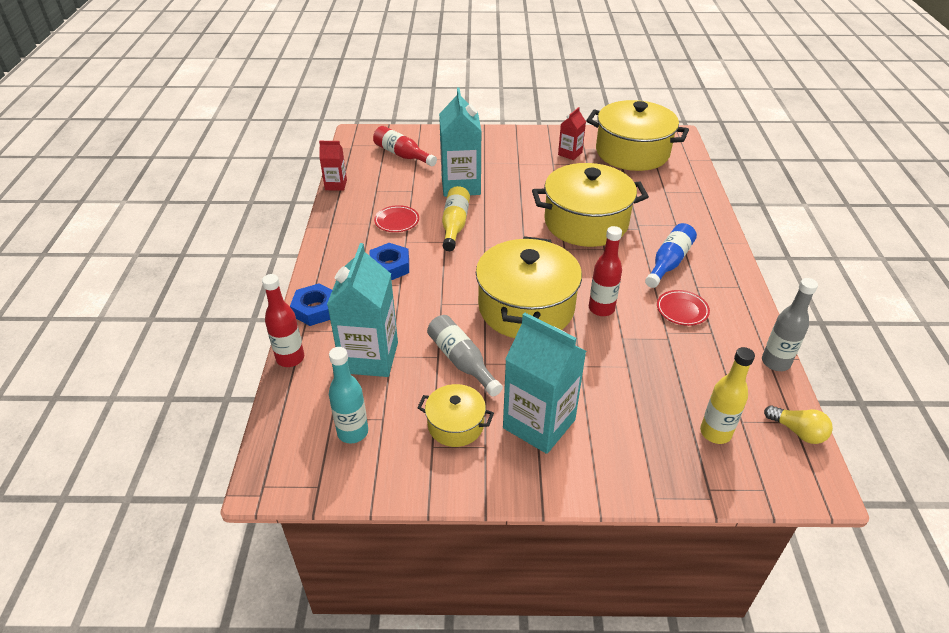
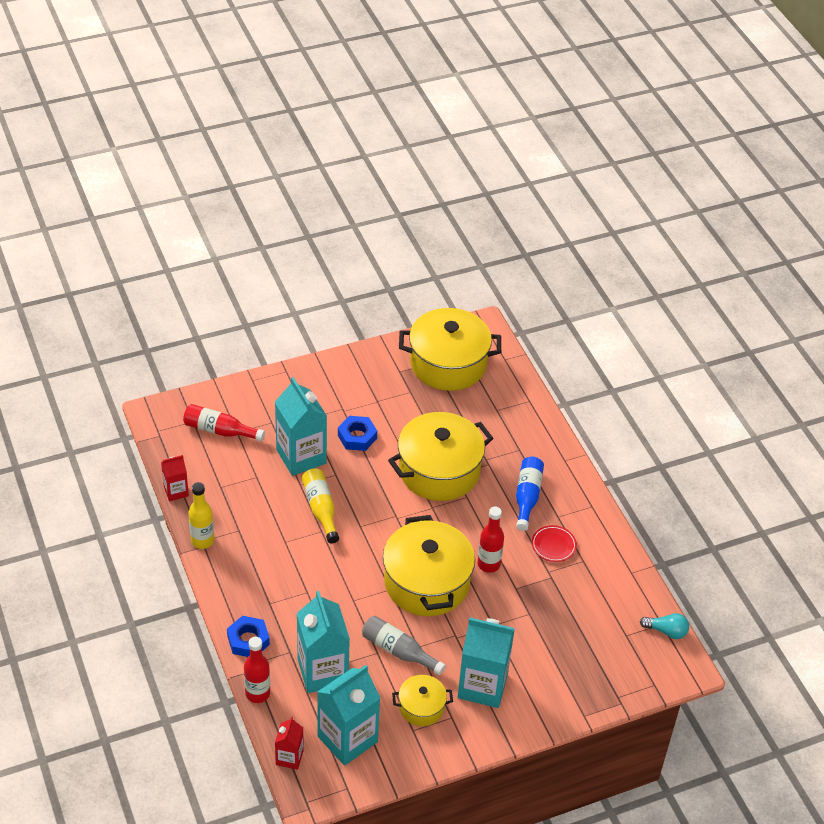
camera: 25 degrees left, 5 degrees up
(353, 432) = (347, 739): turquoise bottle -> turquoise carton
(389, 266) = (287, 575): blue nut -> blue nut (357, 437)
(397, 221) = (263, 520): red plate -> none
(570, 153) = (388, 382): red carton -> red carton (289, 757)
(715, 433) = (610, 651): yellow bottle -> yellow bottle (202, 541)
(775, 362) = (637, 575): grey bottle -> none
(797, 431) = (666, 631): yellow light bulb -> turquoise light bulb

